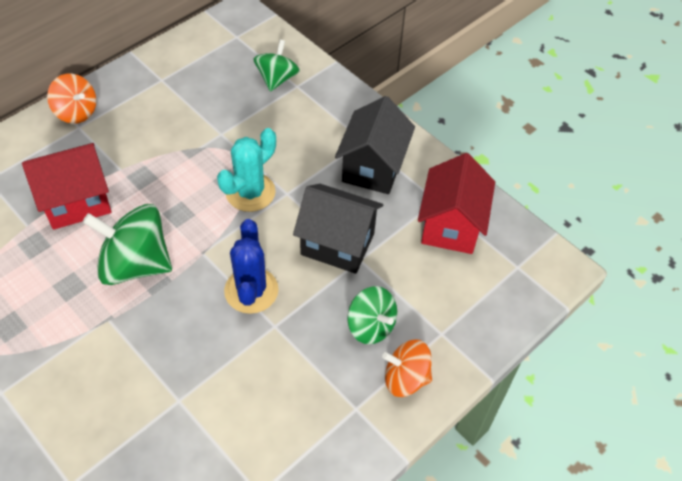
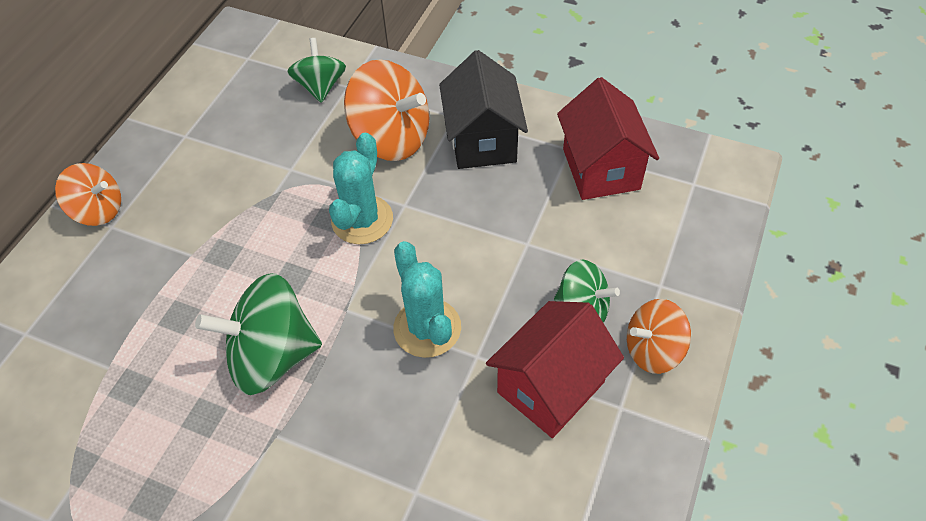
camera: 20 degrees left, 0 degrees up
(77, 202) = (158, 314): red house -> red house (550, 387)
(251, 290) = (427, 328): blue cactus -> turquoise cactus
(306, 139) = (391, 138): none -> orange spinning top
(337, 244) = (493, 237): black house -> none

